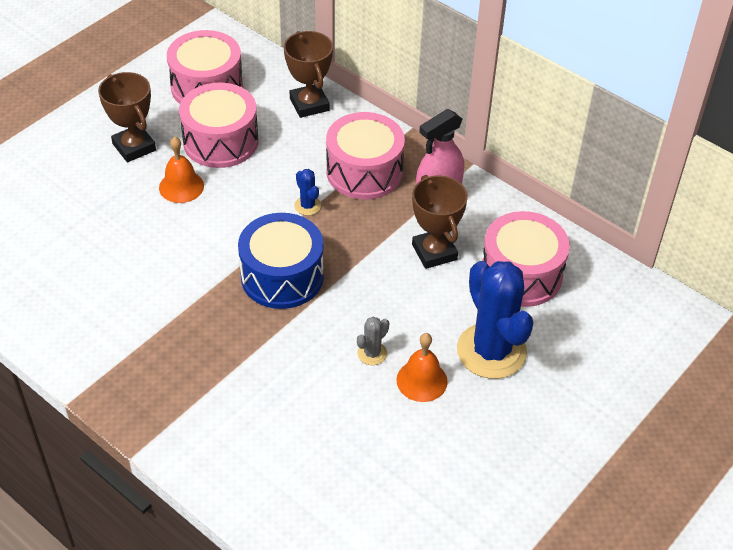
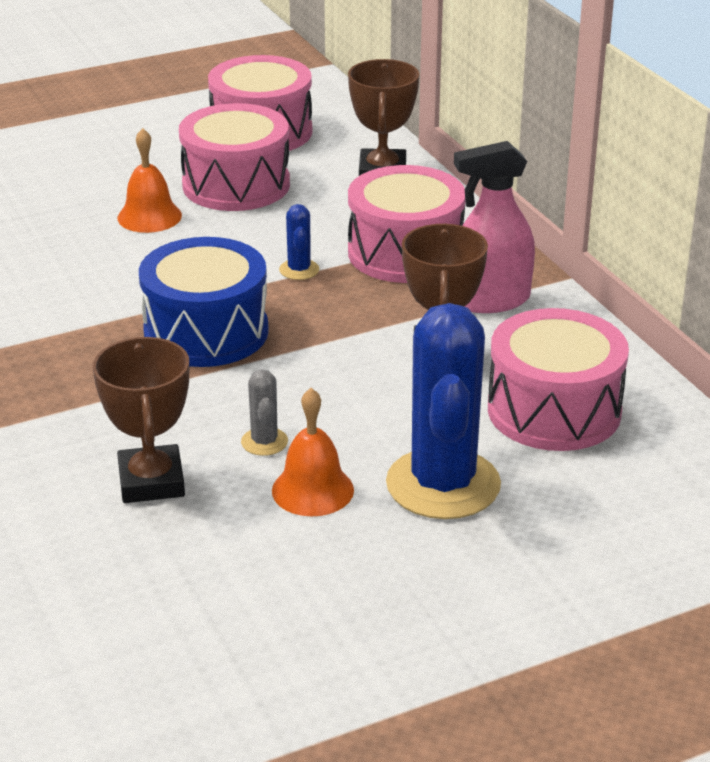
camera: 25 degrees right, 15 degrees down
(134, 147) = (122, 168): brown trophy -> brown trophy (151, 481)
(372, 353) = (264, 442): grey cactus -> grey cactus turned 75 degrees counterclockwise

